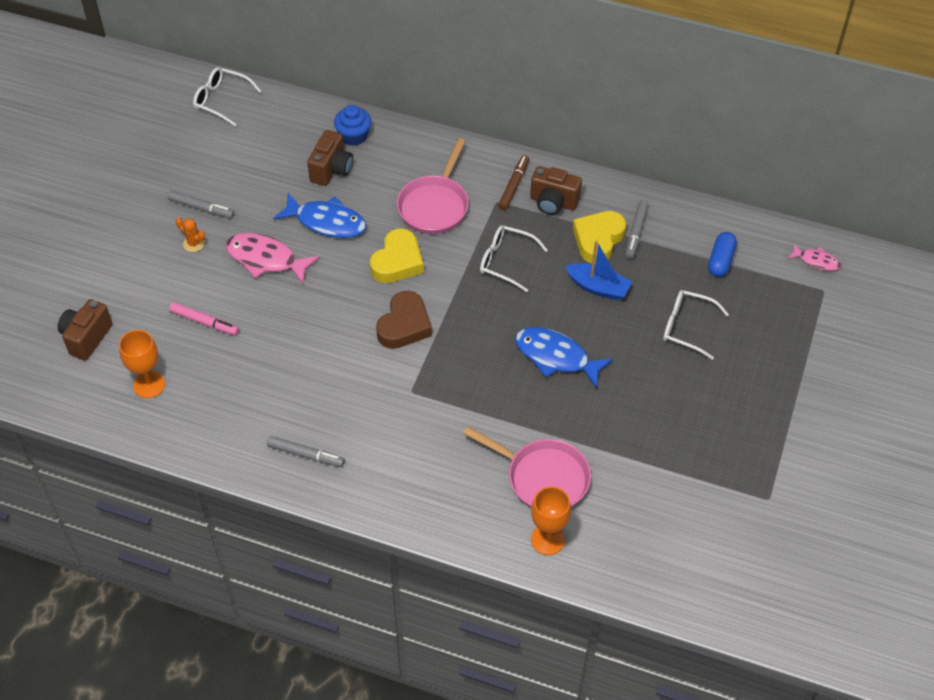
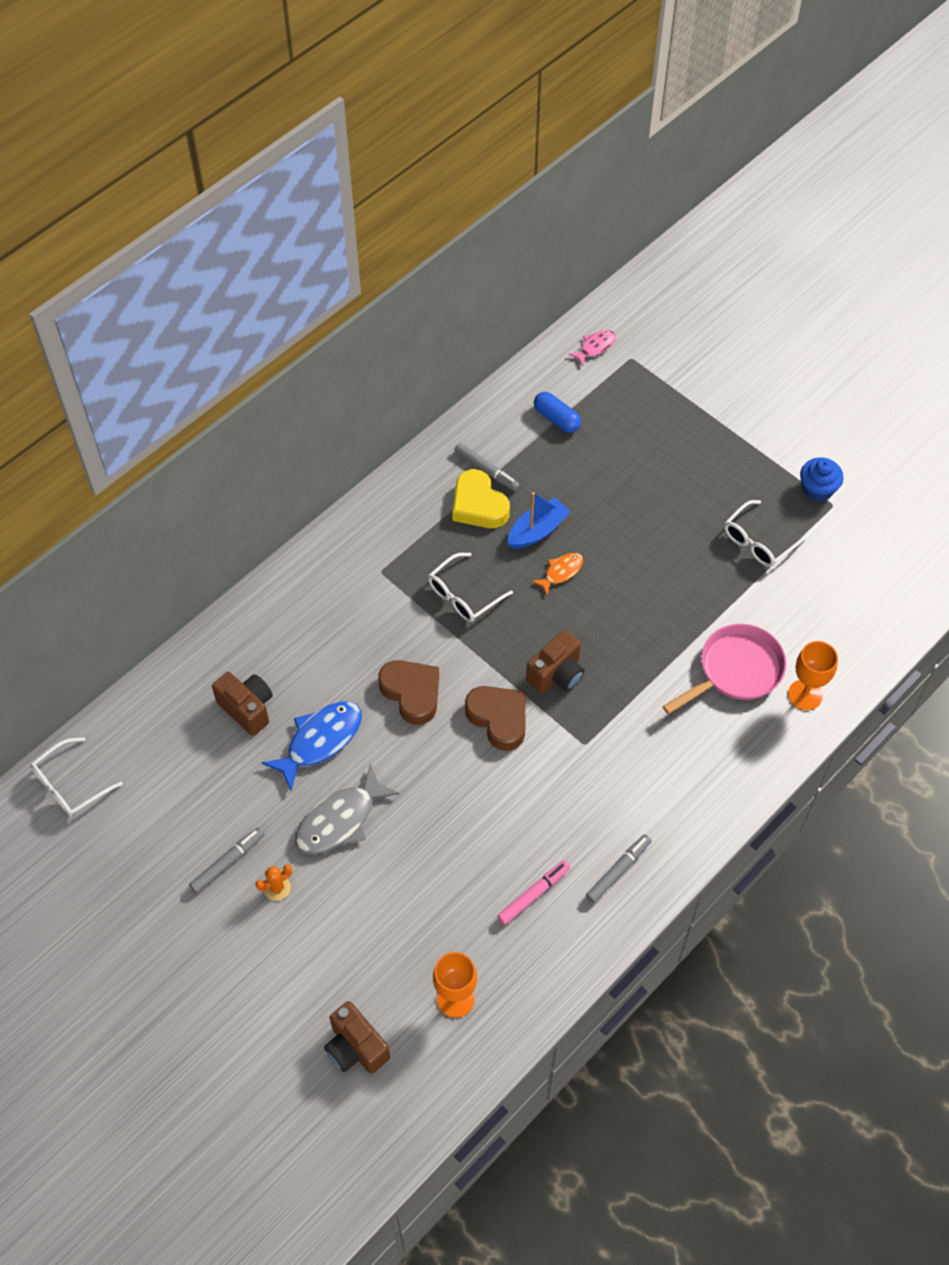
camera: 65 degrees left, 5 degrees up
(204, 322) = (397, 913): pink marker -> pink marker (534, 895)
(266, 259) = (340, 820): pink fish -> grey fish
(353, 136) = (210, 669): blue cupcake -> blue cupcake (817, 489)
(397, 261) = (412, 693): yellow heart -> brown heart
(434, 205) = (354, 629): pink pan -> none
(514, 186) = (368, 547): brown marker -> none
(553, 202) = (410, 523): brown camera -> brown camera (556, 674)
(556, 357) = (603, 601): blue fish -> none
(567, 318) = (561, 572): none -> orange fish
(686, 327) = (620, 481): white glasses -> white glasses (758, 541)

